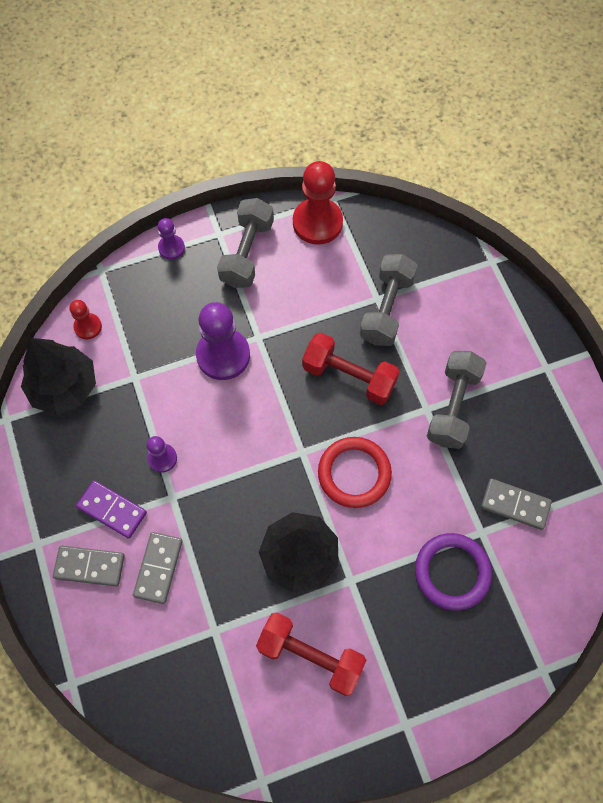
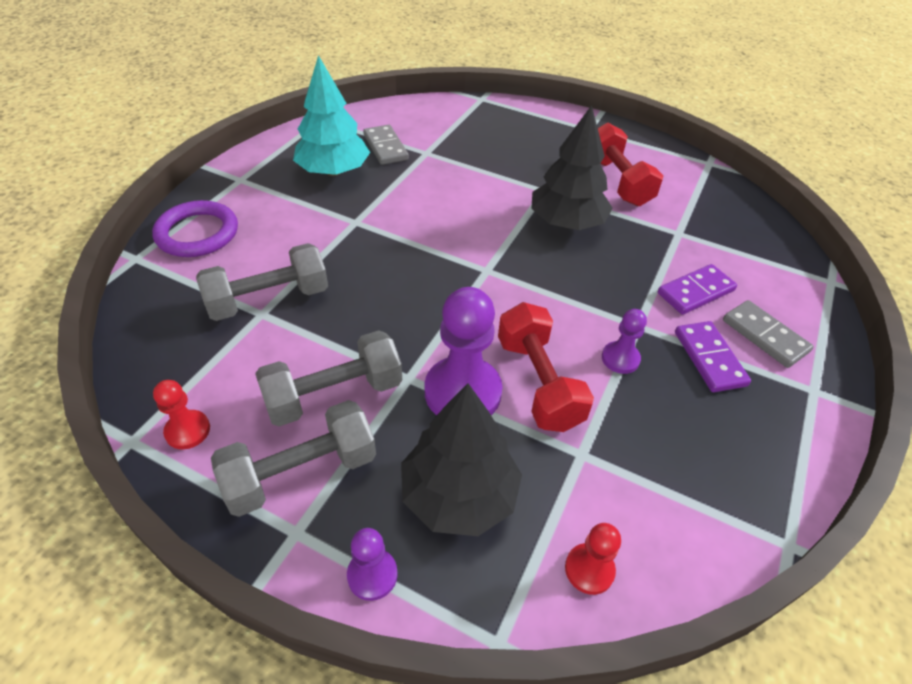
camera: 135 degrees left, 20 degrees down
(64, 387) = (680, 517): black tree -> black tree (459, 494)
(158, 568) = (695, 292): grey domino -> purple domino
(317, 222) = (187, 431): red pawn -> red pawn, size x0.52
(349, 376) = (377, 283): red dumbbell -> red dumbbell (538, 382)
(354, 473) = (464, 230): red ring -> none
(452, 572) = (472, 152): purple ring -> purple ring (197, 233)
(453, 406) = (336, 209): grey dumbbell -> grey dumbbell (334, 394)
(507, 438) = (333, 171): none -> turquoise tree

